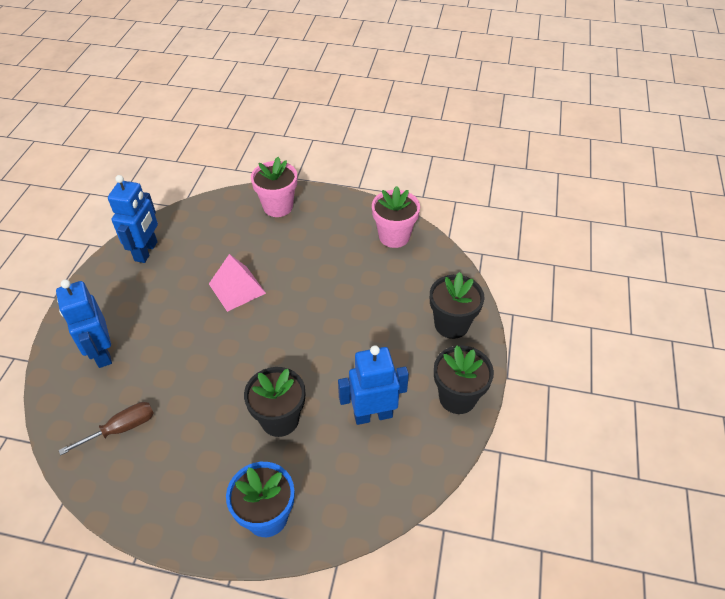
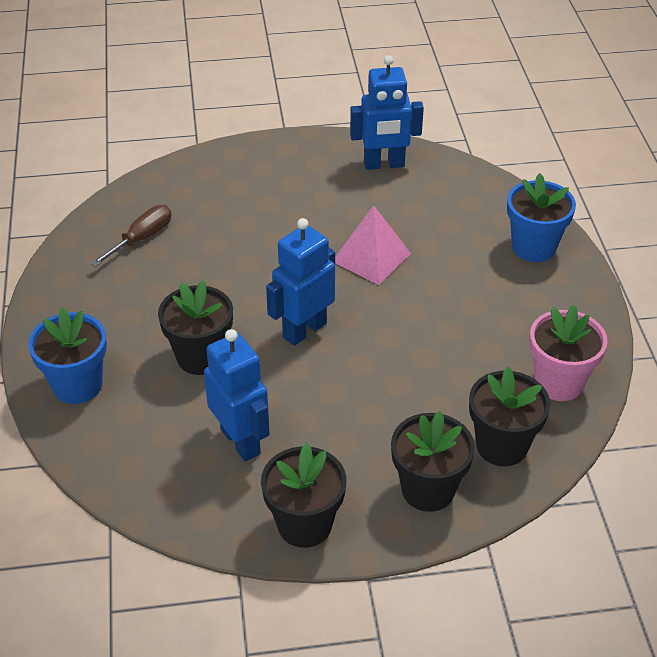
camera: 70 degrees right, 5 degrees down
(102, 353) = (226, 188): blue robot -> blue robot (304, 330)
(121, 428) = (142, 238): brown screwdriver -> brown screwdriver turned 90 degrees counterclockwise
(278, 207) = (533, 247): pink flower pot -> blue flower pot
(431, 279) = (502, 446): none -> black flower pot

